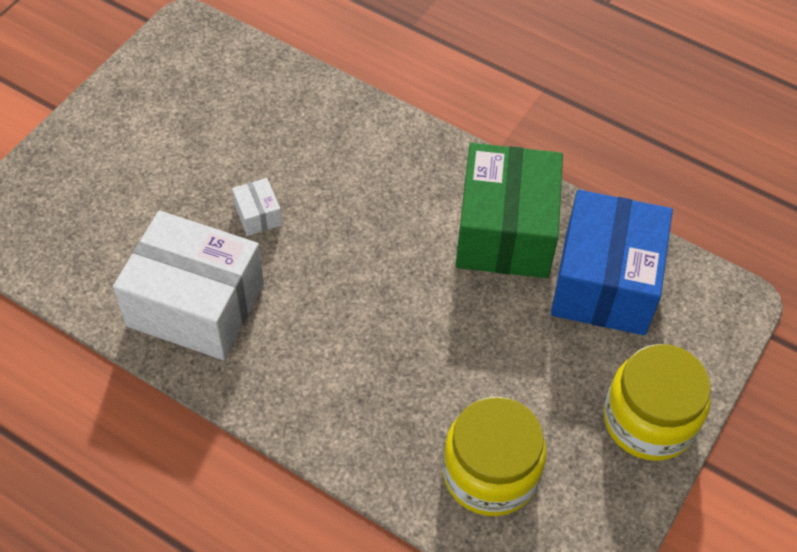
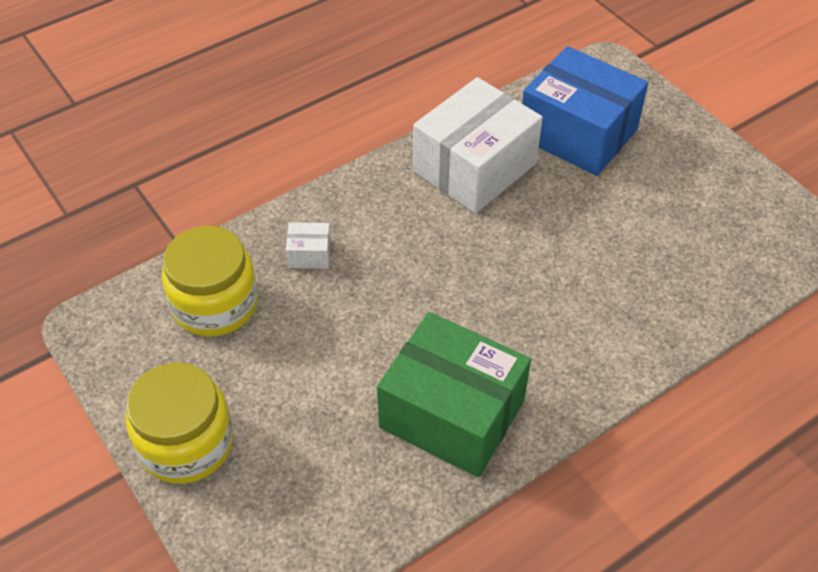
camera: 115 degrees right, 5 degrees down
(258, 215) = (553, 229): white box -> white box (309, 254)
(604, 282) = (349, 477): blue box -> blue box (577, 133)

